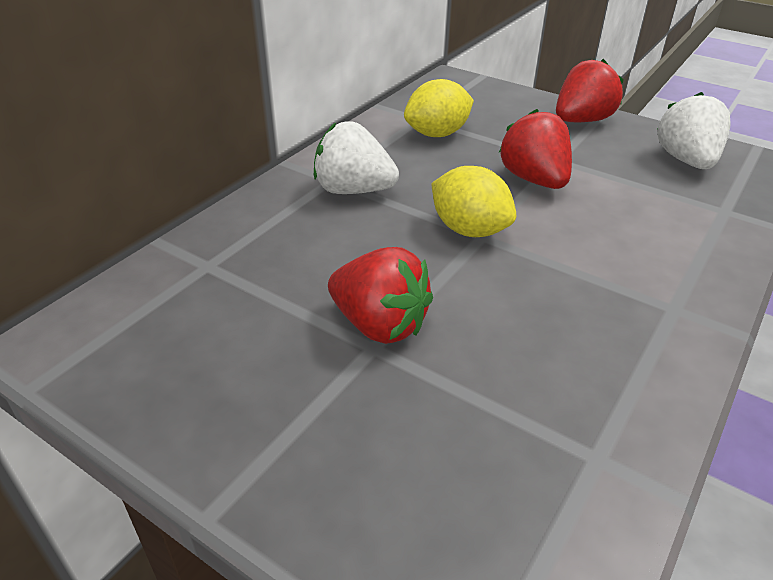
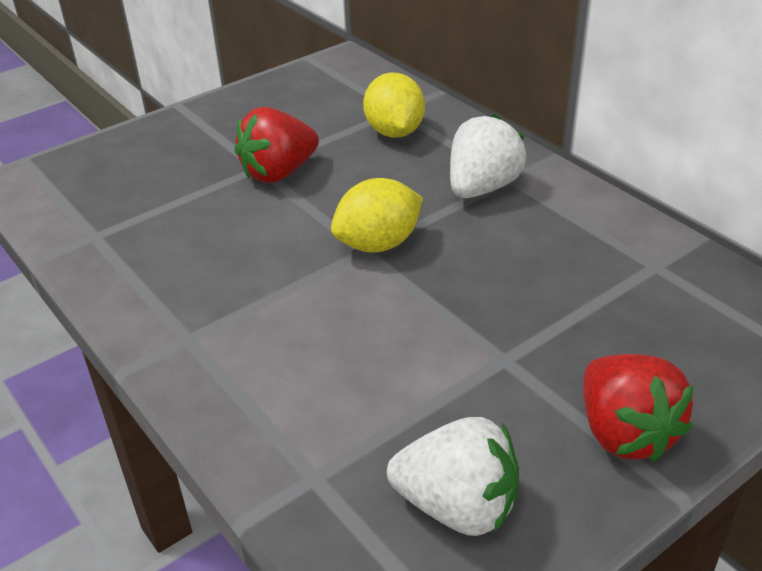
camera: 110 degrees right, 0 degrees up
(437, 134) = (602, 269): yellow lemon -> yellow lemon (394, 132)
(534, 180) = (458, 319): red strawberry -> none

